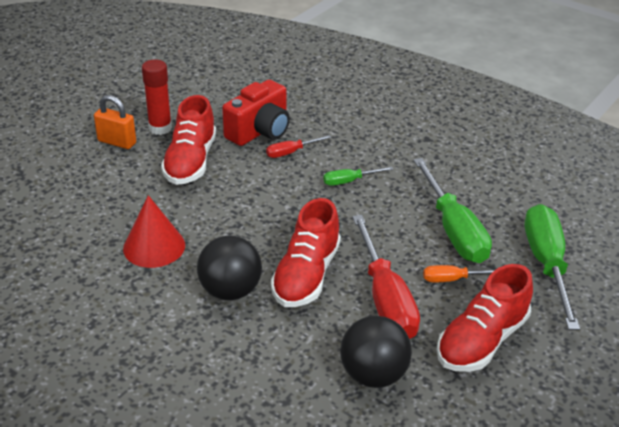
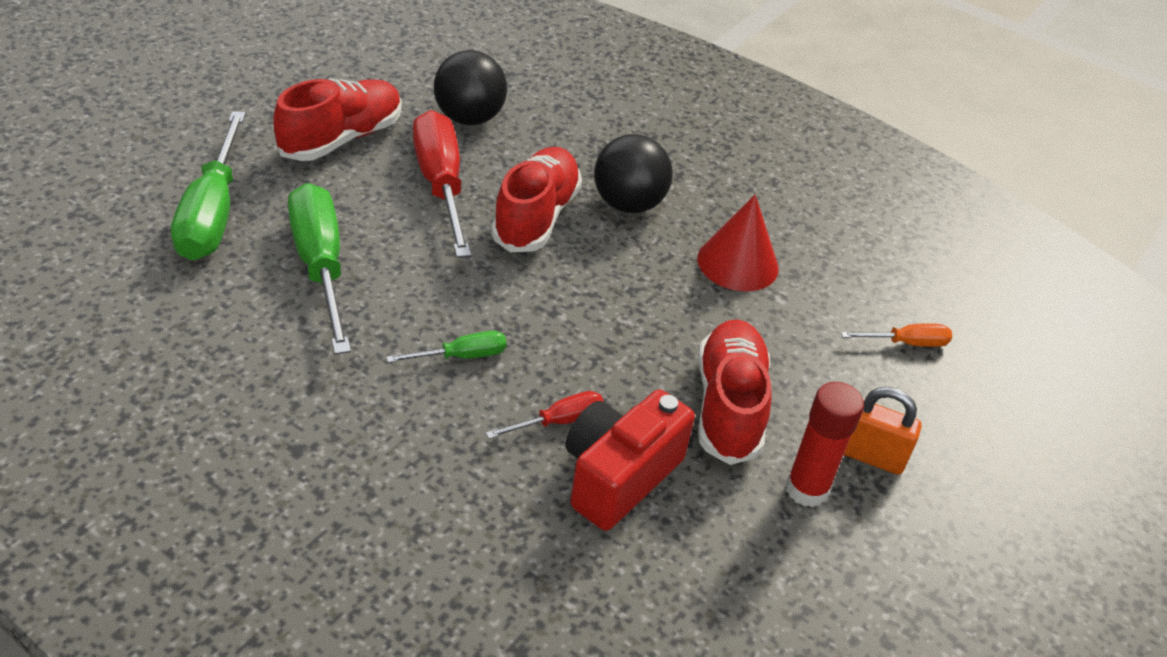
camera: 175 degrees right, 5 degrees up
(453, 279) = (348, 202): orange screwdriver -> orange screwdriver (906, 343)

